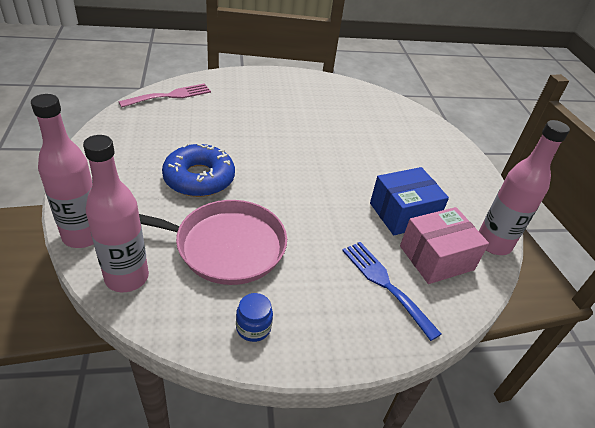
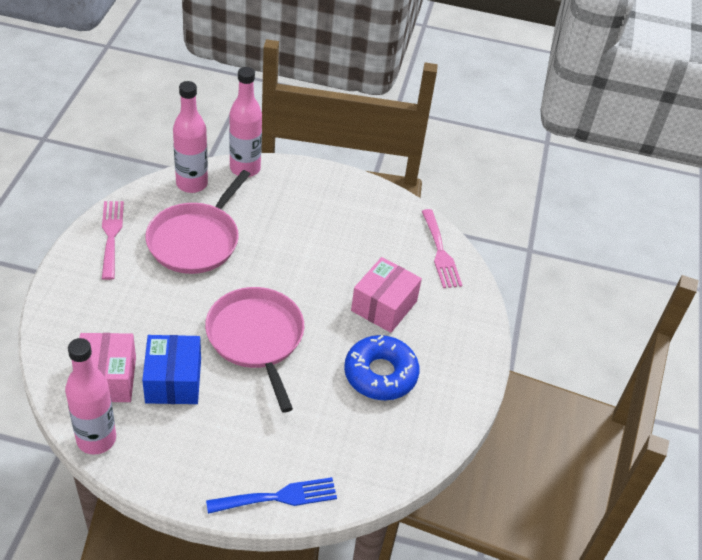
camera: 110 degrees right, 5 degrees up
(199, 178) = (288, 244): blue donut -> blue donut (380, 374)
(246, 116) = (384, 306): none -> pink box
(253, 327) = (111, 235): blue jar -> pink fork
(324, 176) = (256, 338): none -> pink pan
(385, 284) = (102, 326): blue fork -> blue fork (278, 497)

